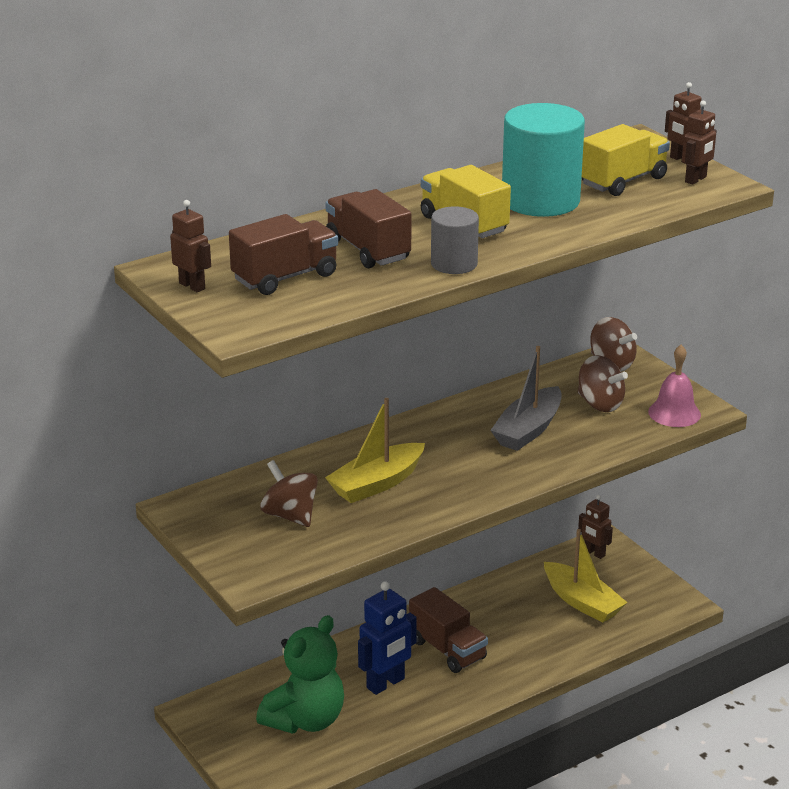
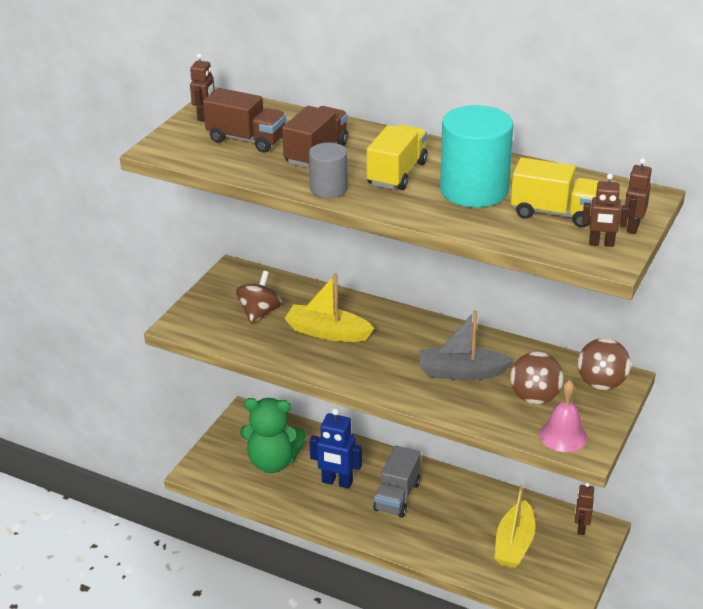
camera: 60 degrees right, 5 degrees up
(447, 650) = (397, 496): brown truck -> grey truck

